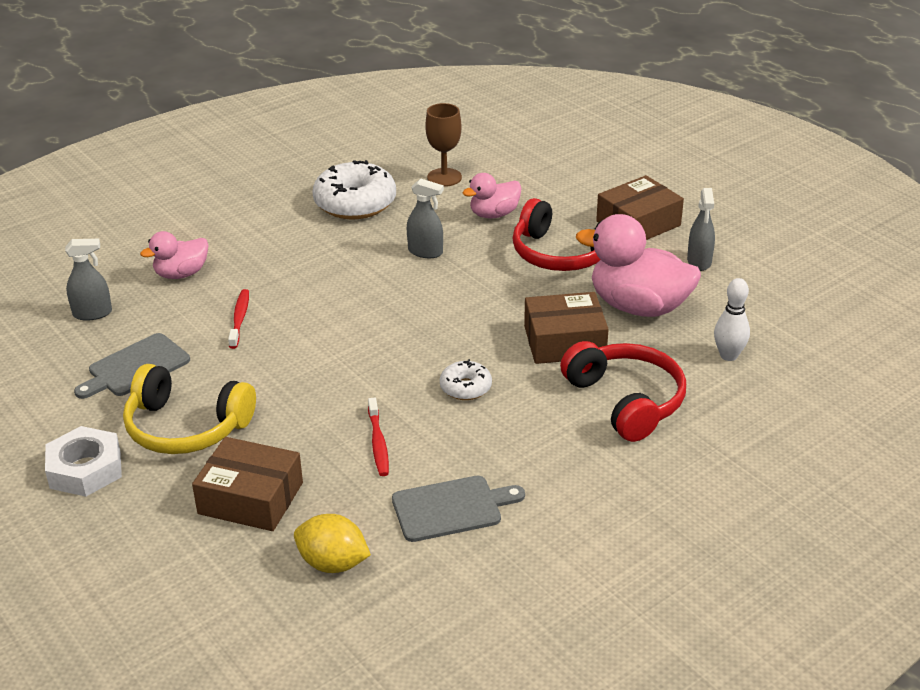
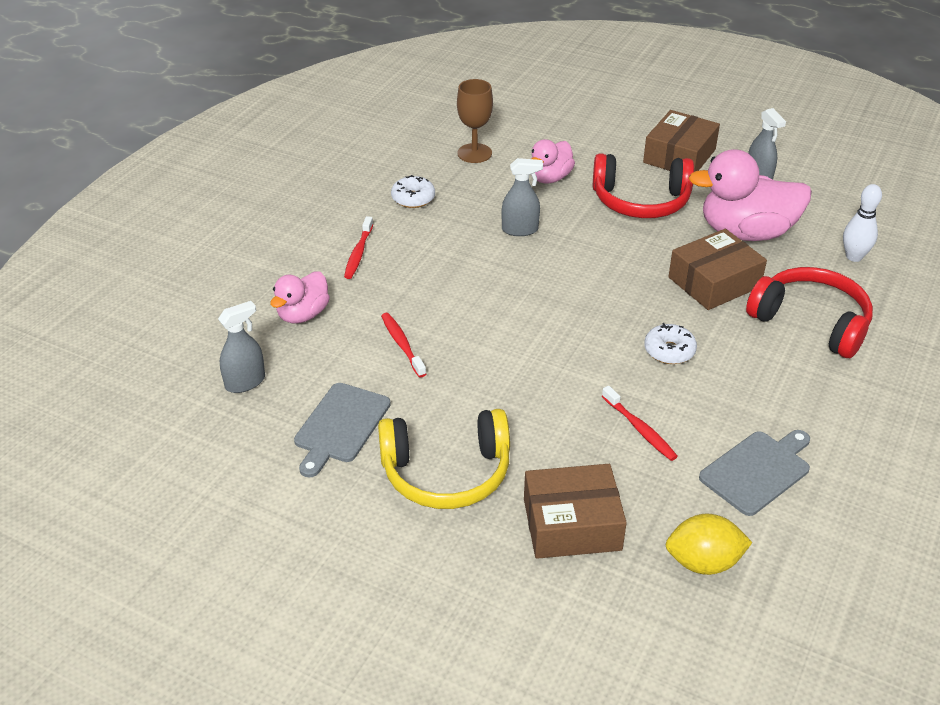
camera: 25 degrees left, 5 degrees up
(85, 469) = (383, 551): white nut -> none
(269, 237) = (358, 253): none -> red toothbrush
(355, 203) = (413, 198): white donut -> white donut, size x0.52

